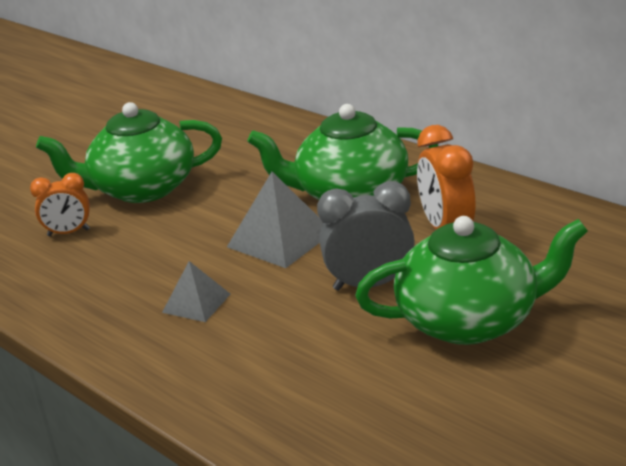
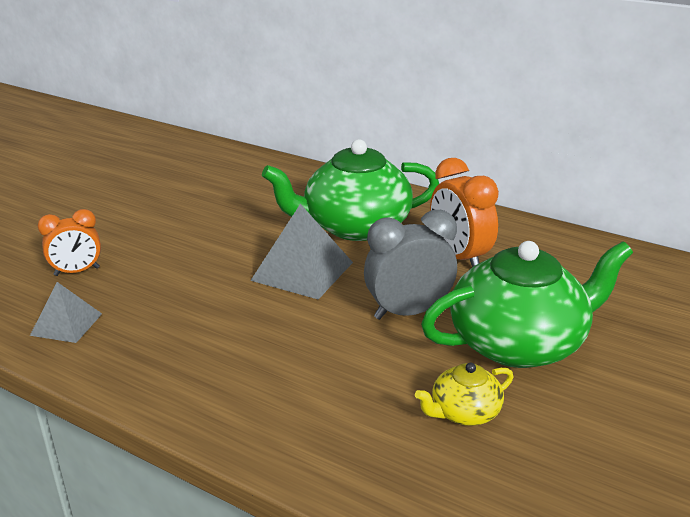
camera: 15 degrees left, 0 degrees up
(142, 189) = (144, 226): green teapot -> none
(196, 303) = (238, 339): grey pyramid -> grey pyramid (66, 324)
(384, 382) = (464, 412): none -> yellow teapot

